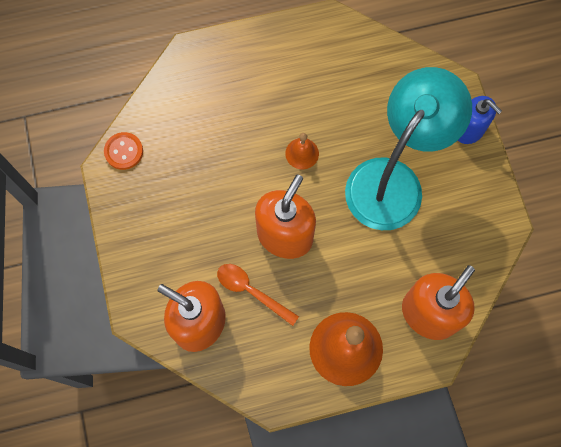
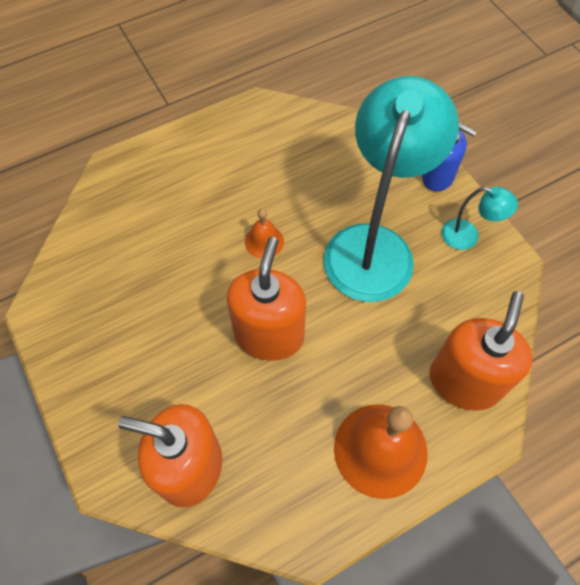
camera: 15 degrees left, 10 degrees down
(124, 151) = (54, 287): orange button -> none
(251, 291) = (246, 410): orange spoon -> none
(475, 192) = (468, 236): none -> turquoise lamp

